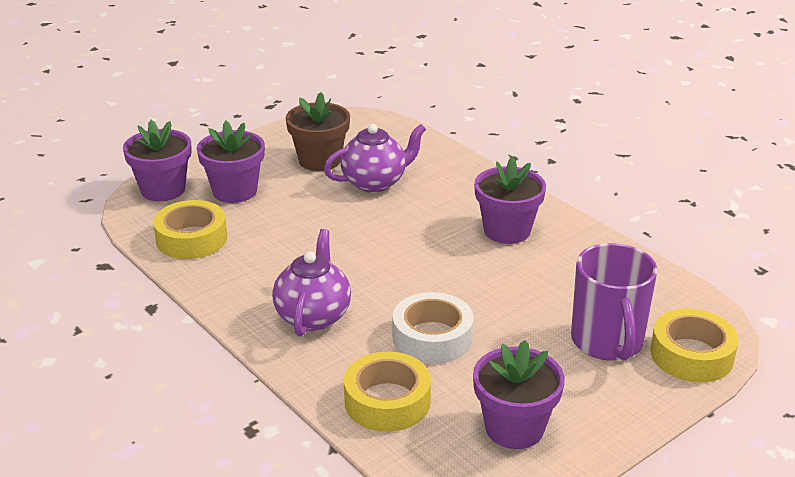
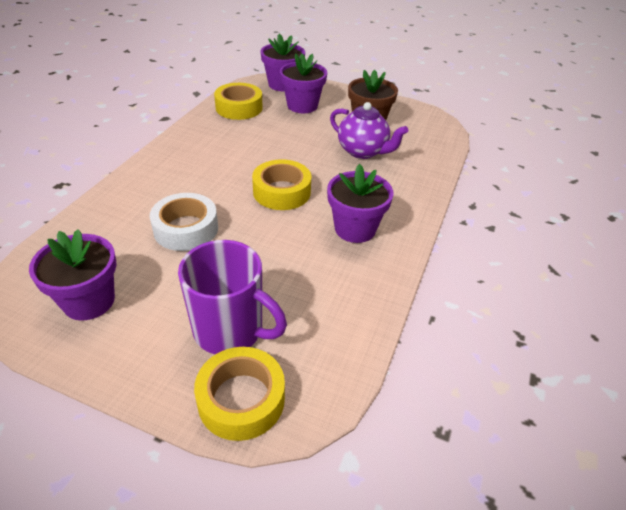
camera: 60 degrees right, 10 degrees up
(313, 316) = (184, 172): purple teapot -> none
(387, 401) = (101, 229): yellow tape -> yellow tape (282, 192)
(607, 342) = (230, 330): purple mug -> purple mug turned 120 degrees counterclockwise

